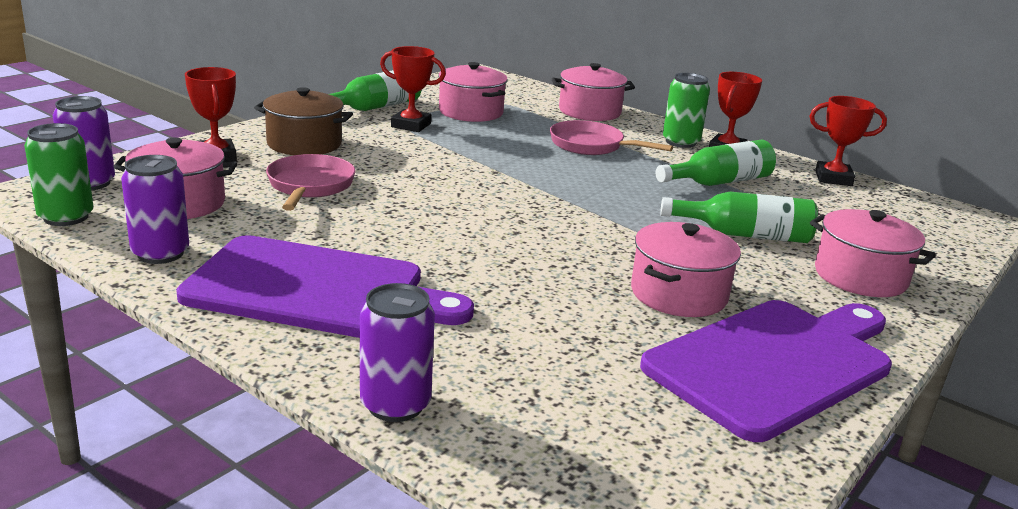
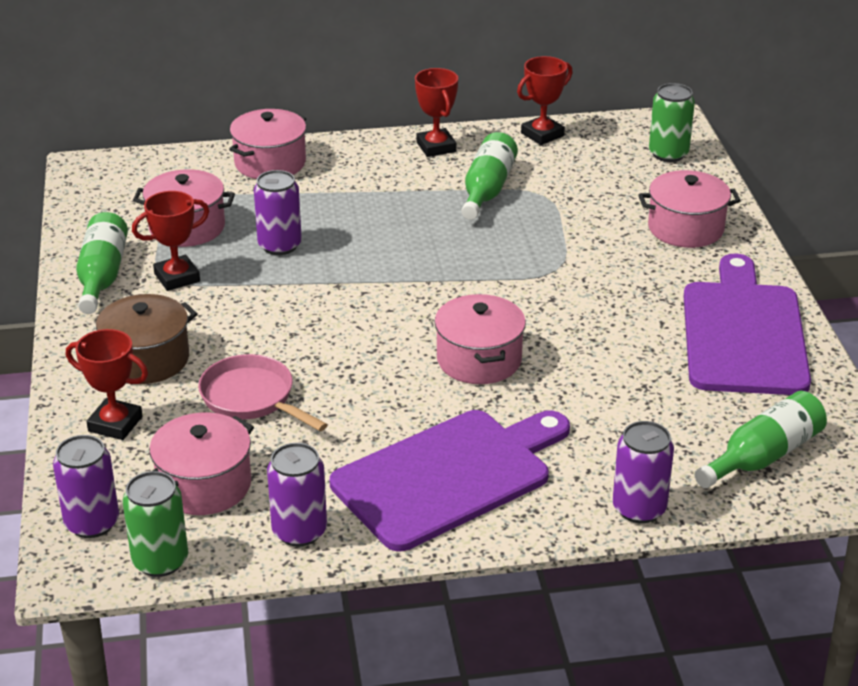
camera: 45 degrees left, 10 degrees up
(505, 141) = (279, 245): none -> purple can
(591, 146) = (345, 207): pink pan -> none
(679, 294) = (628, 317): pink pot -> pink pot (479, 360)
(681, 142) = (394, 158): green can -> green can (668, 154)
(745, 235) = (581, 235): green bottle -> green bottle (763, 456)

